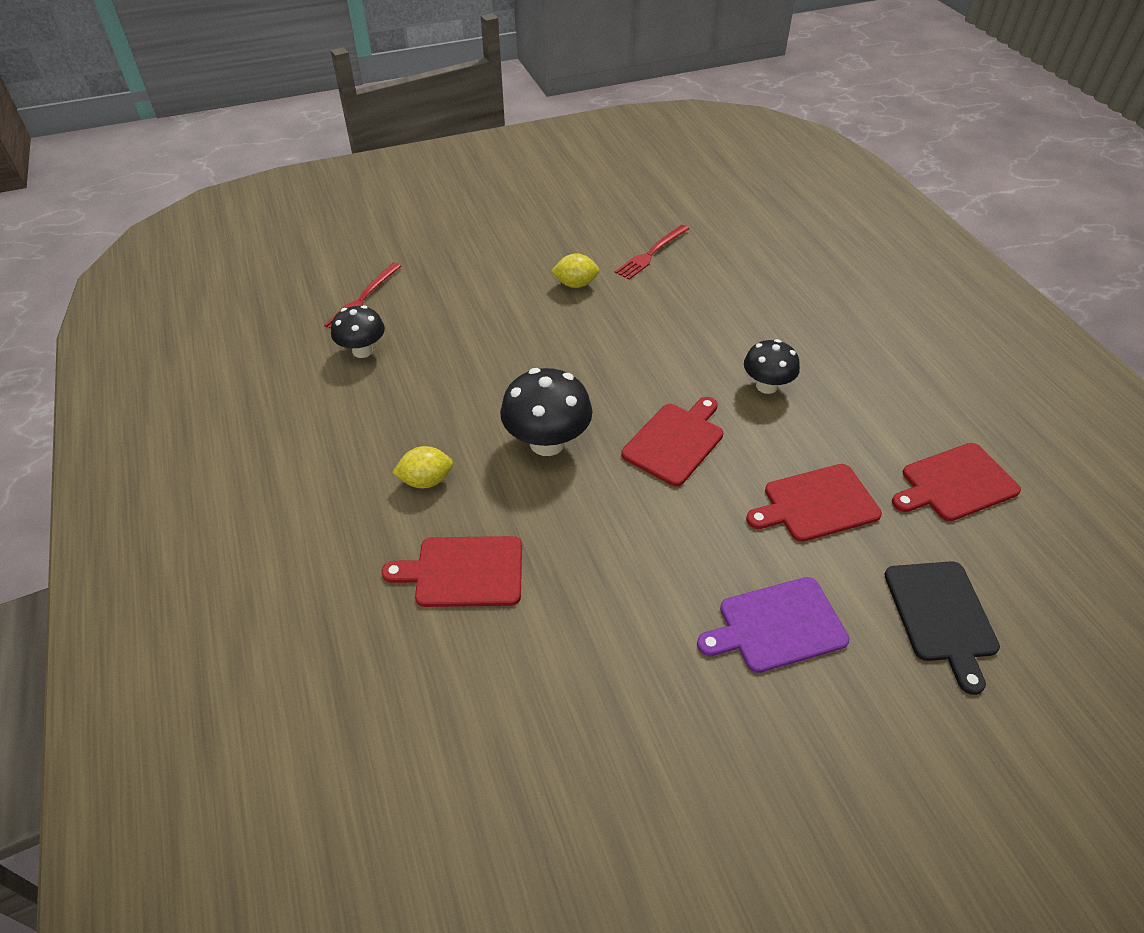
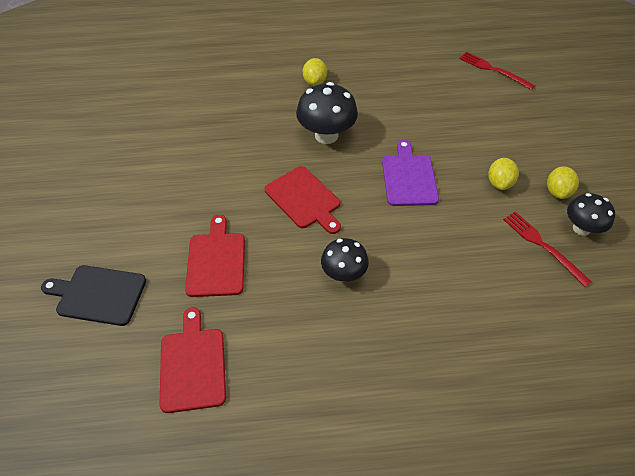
camera: 105 degrees right, 5 degrees up
(362, 351) = (437, 66): black mushroom -> black mushroom (581, 228)
(464, 571) = (245, 88): red cutting board -> none
(572, 246) = (557, 192): none -> yellow lemon
(777, 625) = (141, 206): purple cutting board -> purple cutting board (409, 177)

